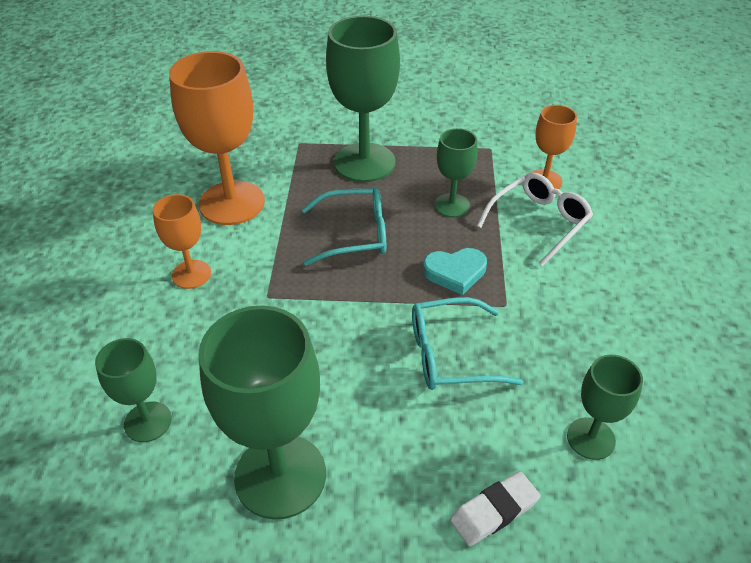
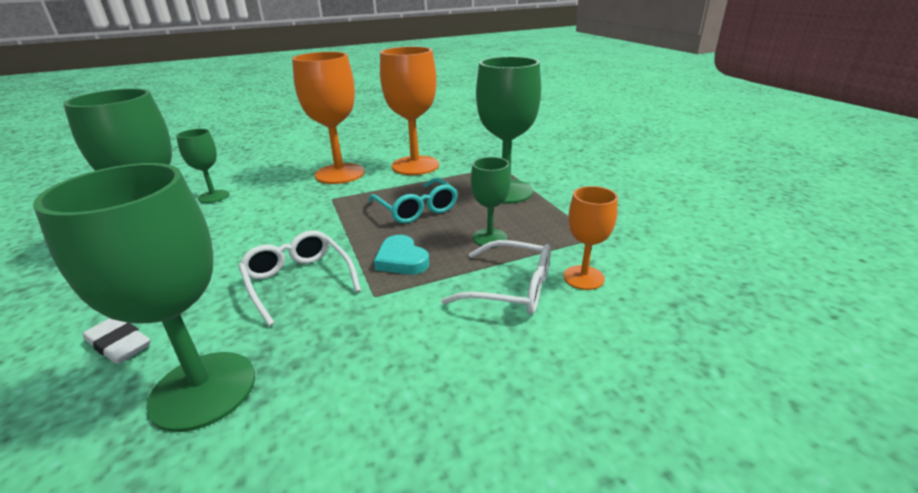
camera: 65 degrees right, 15 degrees down
(191, 274) = (340, 174): orange goblet -> orange goblet, size x1.86
(451, 354) = (299, 281): turquoise glasses -> white glasses
(591, 438) = (203, 390): green goblet -> green goblet, size x1.86

